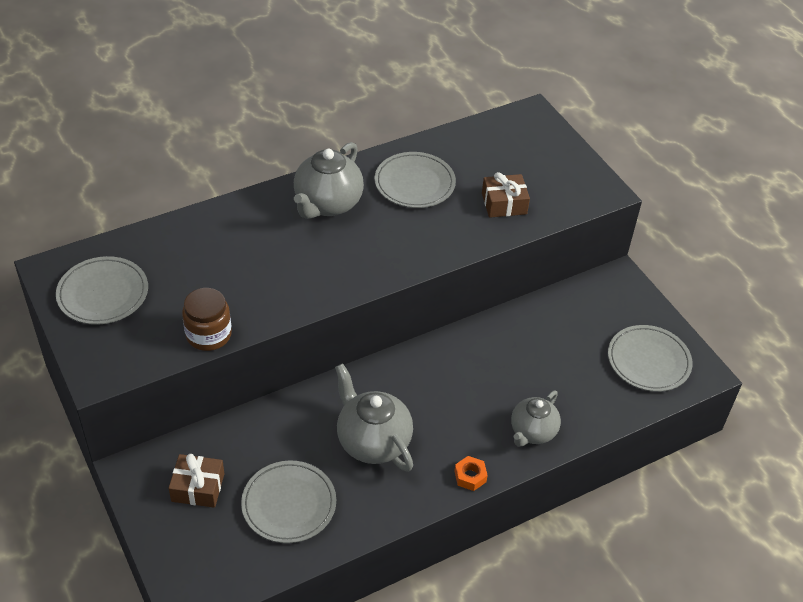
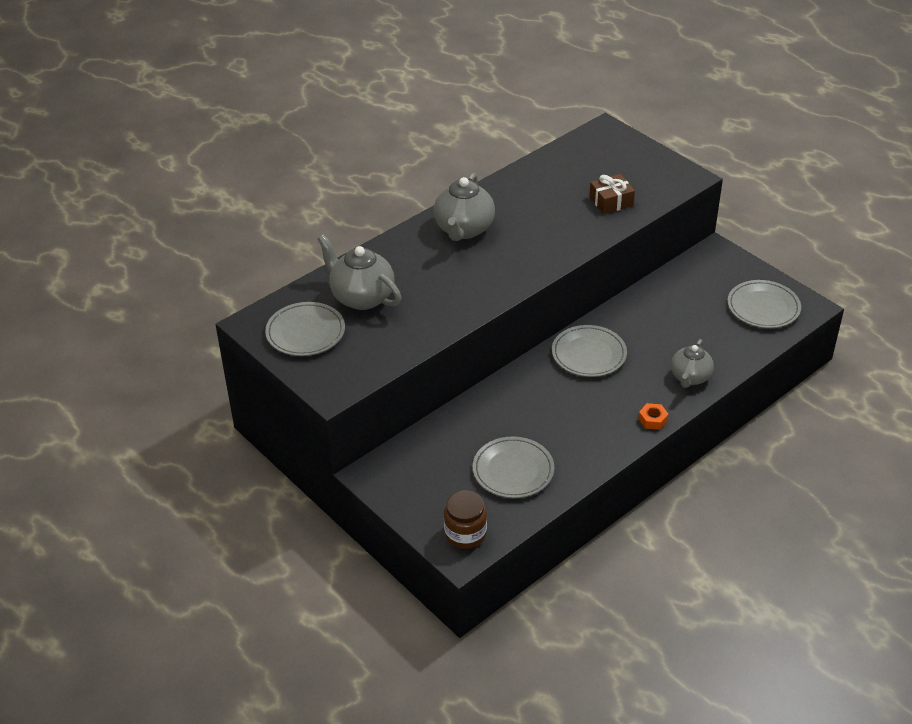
camera: 10 degrees left, 5 degrees down
(198, 487) = (431, 474): brown gift -> none
(208, 335) = (410, 345): brown jar -> brown jar (465, 533)
(373, 441) = (562, 411): grey teapot -> grey teapot (361, 297)
(414, 183) = (530, 200): grey plate -> grey plate (589, 354)

